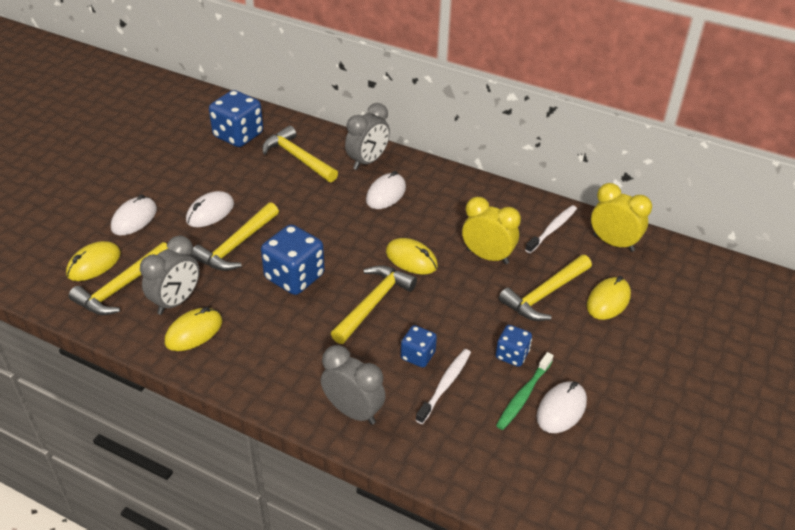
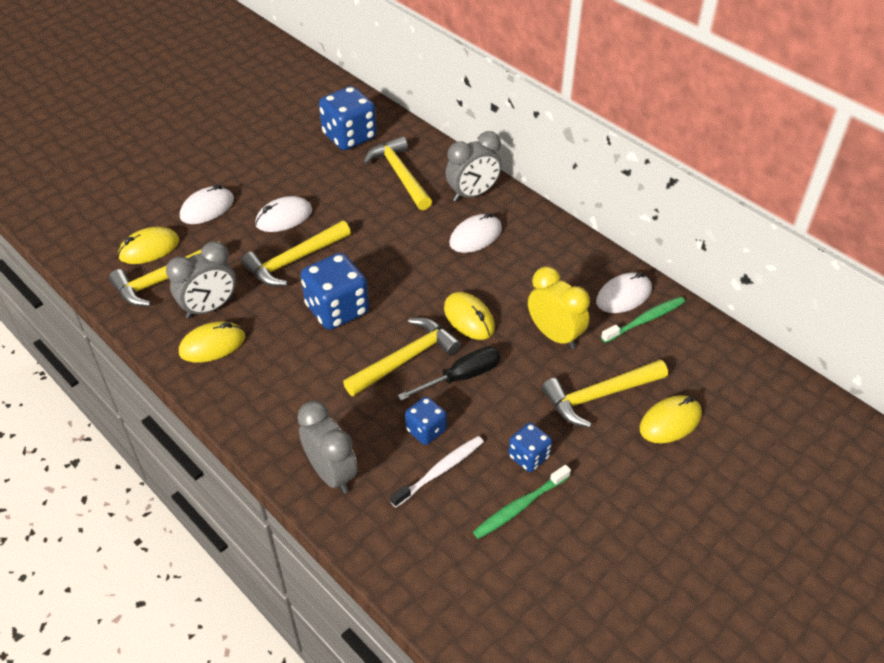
camera: 20 degrees right, 5 degrees up
(427, 306) = (461, 377): none -> black screwdriver
(552, 229) = (645, 320): white toothbrush -> green toothbrush
(561, 409) = (554, 534): white mouse -> white mouse (623, 296)
(613, 243) = (710, 353): yellow clock -> none

